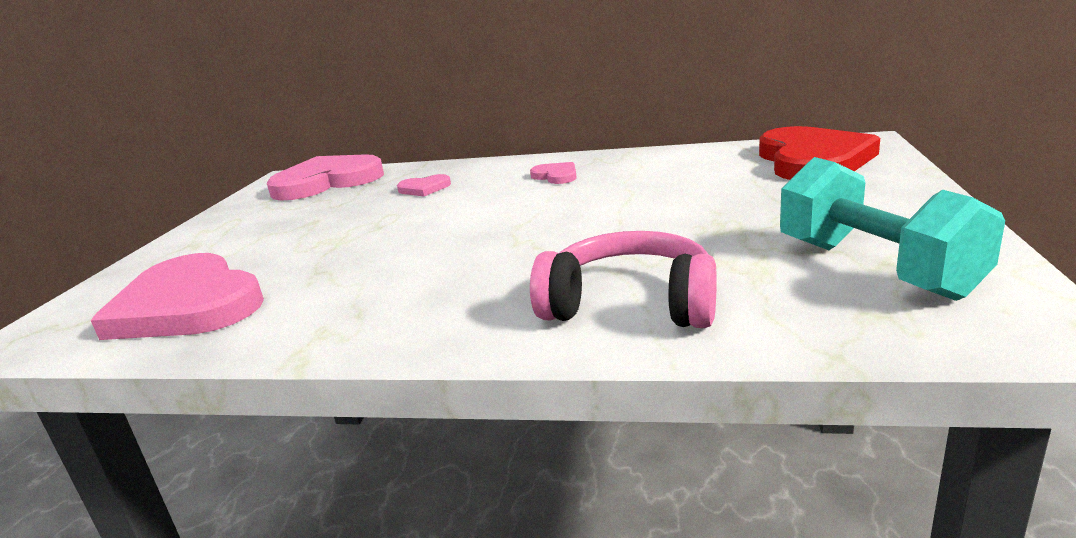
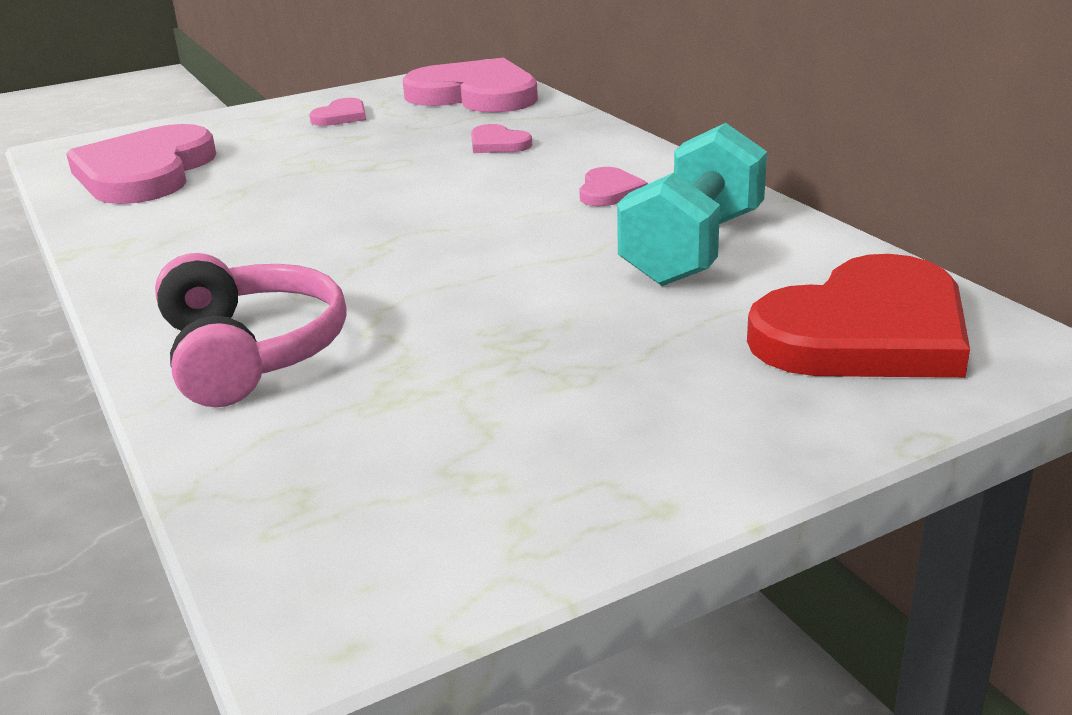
camera: 50 degrees right, 5 degrees up
(260, 221) = (341, 116): none -> pink heart
(875, 268) = (442, 471): turquoise dumbbell -> turquoise dumbbell (694, 249)

